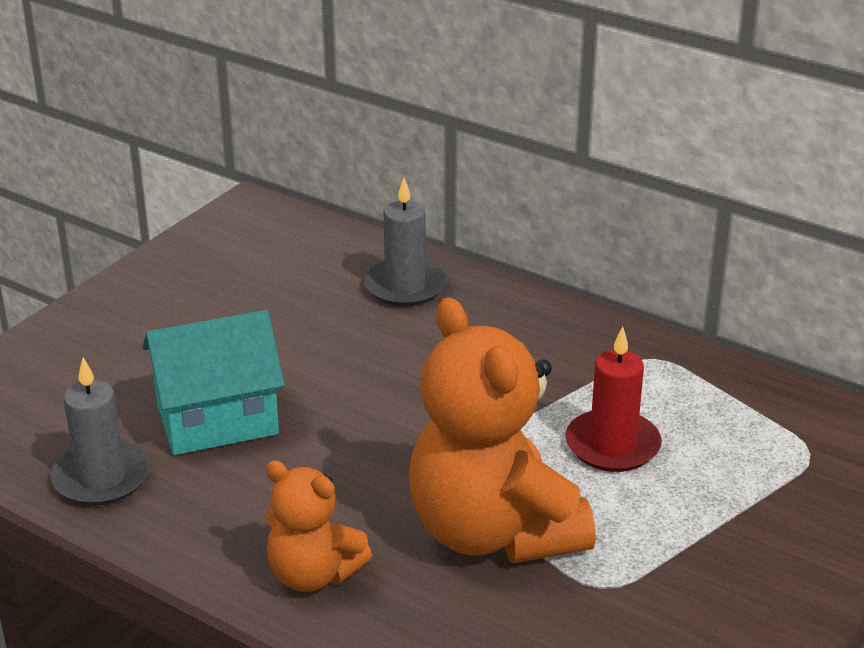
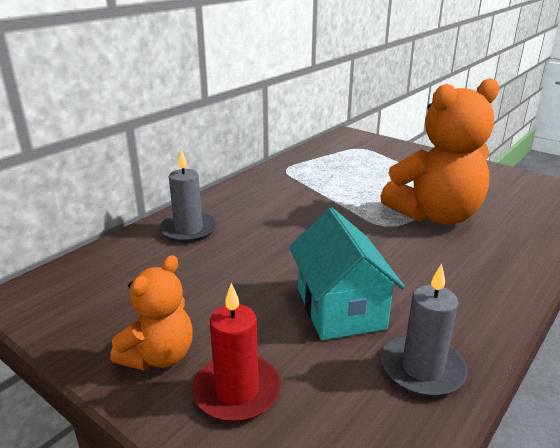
camera: 85 degrees left, 5 degrees down
(313, 574) = (493, 269): orange teddy bear -> orange teddy bear (159, 356)
(612, 445) = (359, 183): red candle -> red candle (237, 391)

